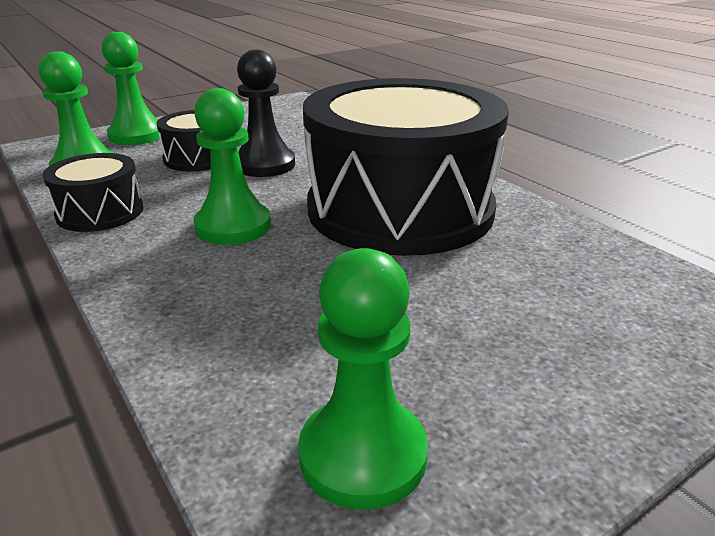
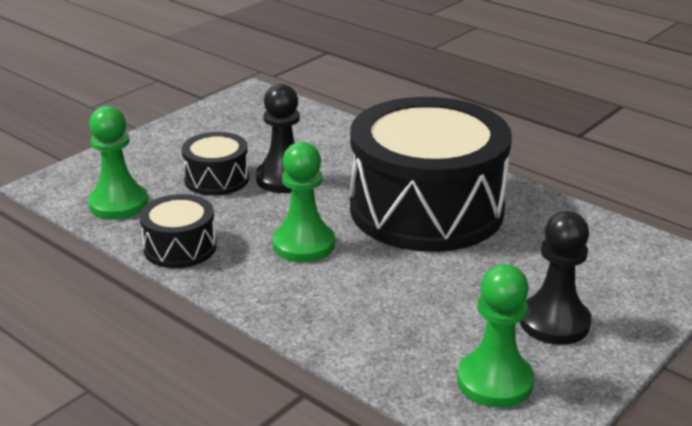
camera: 15 degrees left, 0 degrees up
(137, 135) = (132, 159): green pawn -> none
(504, 372) = (554, 322): none -> black pawn

